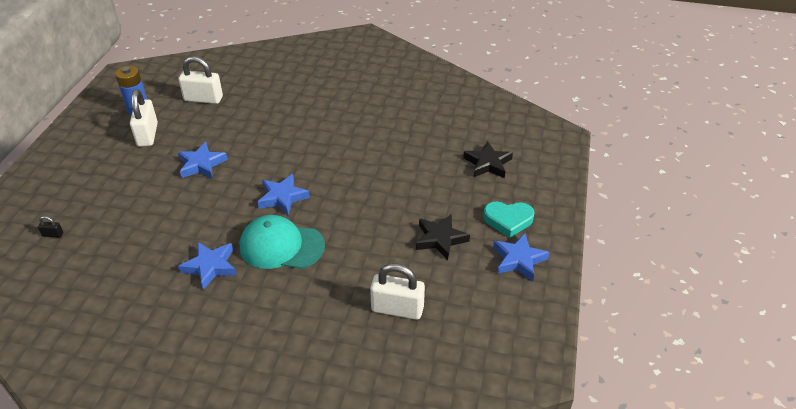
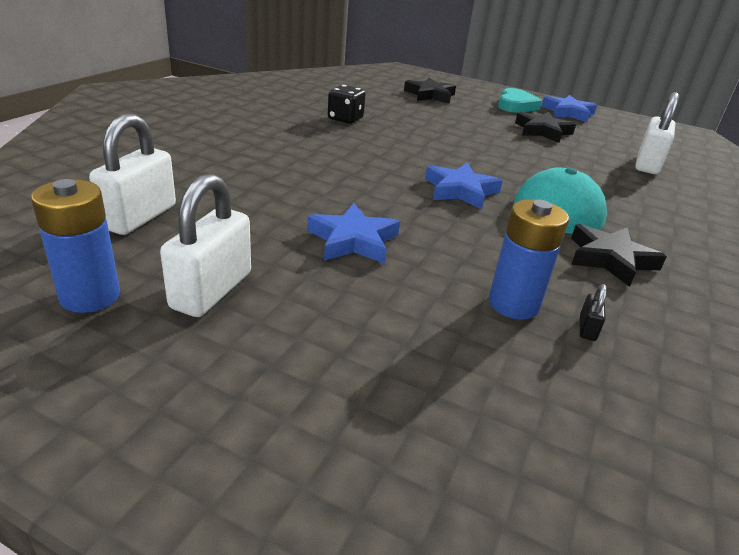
camera: 80 degrees left, 10 degrees down
(53, 234) = (543, 460): black padlock -> black padlock (587, 328)
(147, 135) = (212, 290): white padlock -> white padlock turned 75 degrees counterclockwise
(153, 225) = (513, 304): none -> blue battery
(210, 267) = (610, 259): blue star -> black star
(384, 130) = (345, 119): none -> black dice

